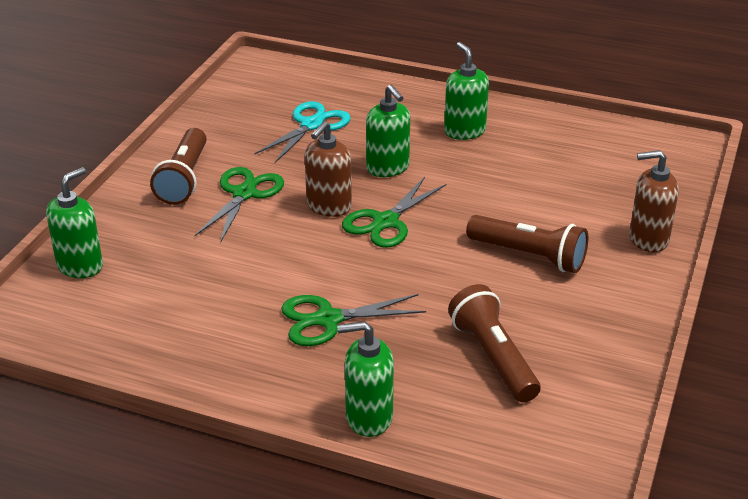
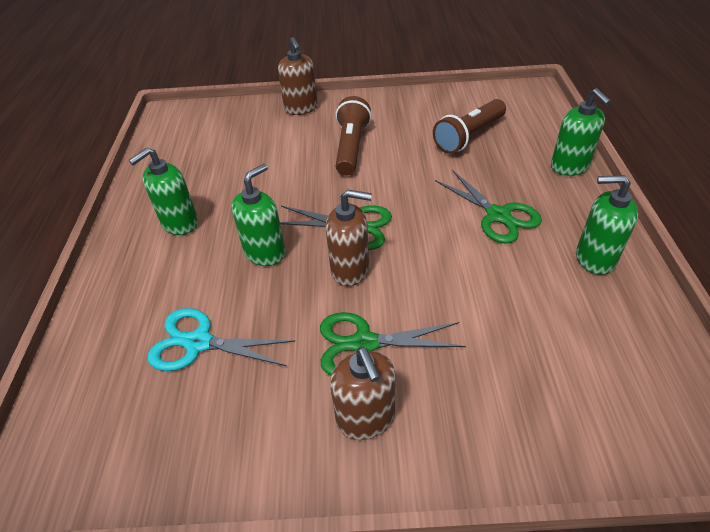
camera: 110 degrees left, 10 degrees up
(80, 266) = (585, 432): green soap dispenser -> green soap dispenser (594, 258)
(184, 179) = (365, 418): brown flashlight -> brown soap dispenser

